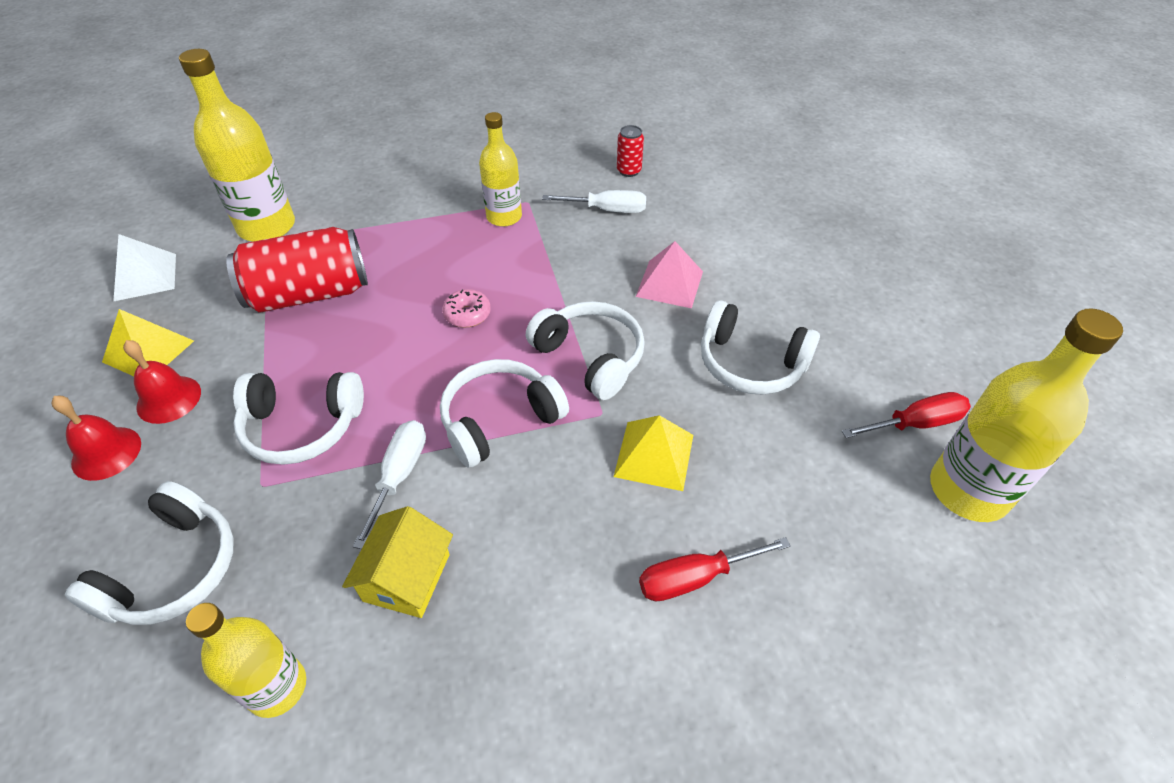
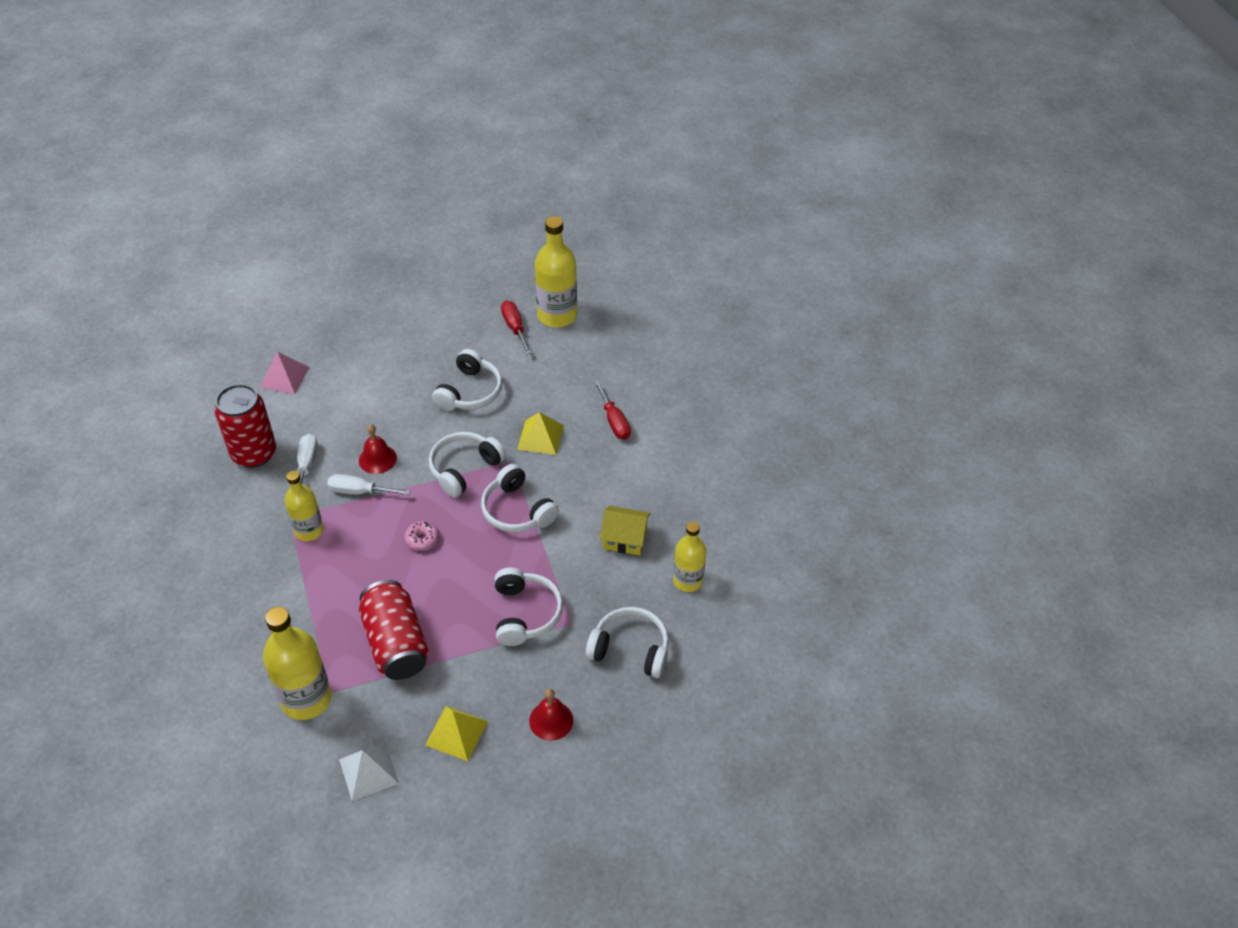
camera: 95 degrees left, 0 degrees up
(169, 399) = (503, 701): red bell -> red bell (377, 459)
(399, 475) = (560, 554): white screwdriver -> white screwdriver (359, 491)
(629, 171) = (254, 453): red can -> red can, size x2.21
(669, 284) = (395, 429): pink pyramid -> pink pyramid (284, 377)

